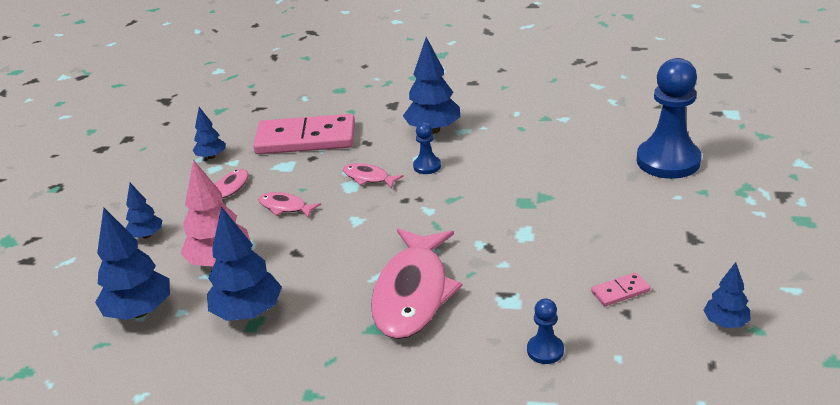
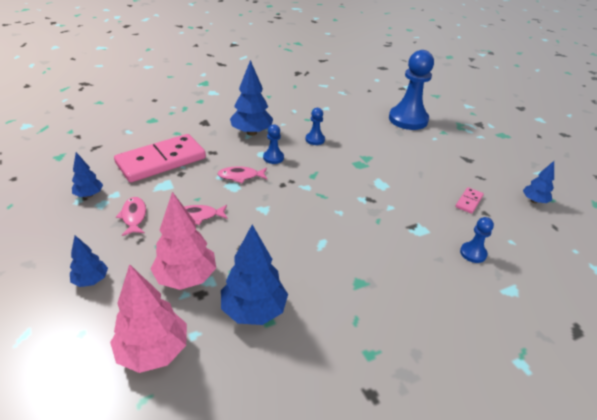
camera: 40 degrees left, 5 degrees up
(140, 311) = (153, 351): blue tree -> pink tree
(412, 293) = (357, 247): pink fish -> none
(501, 157) = (315, 139): none -> blue pawn

